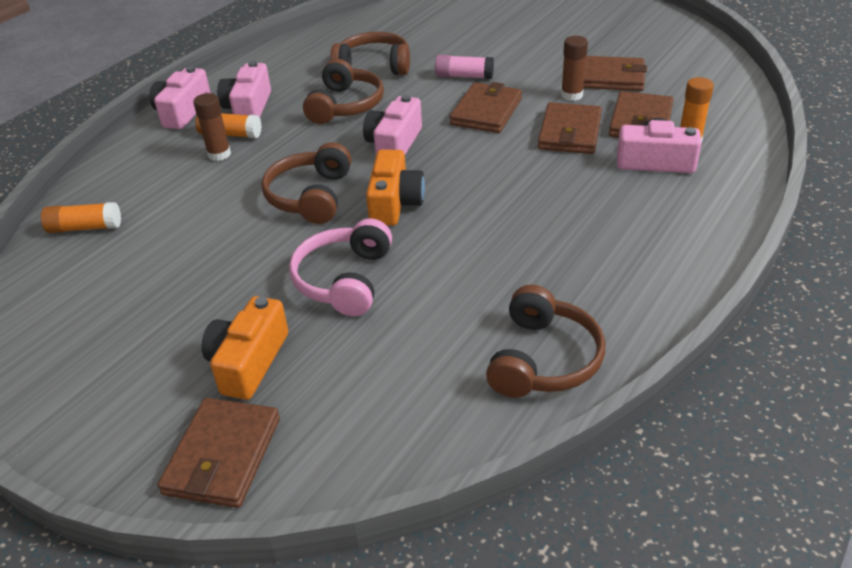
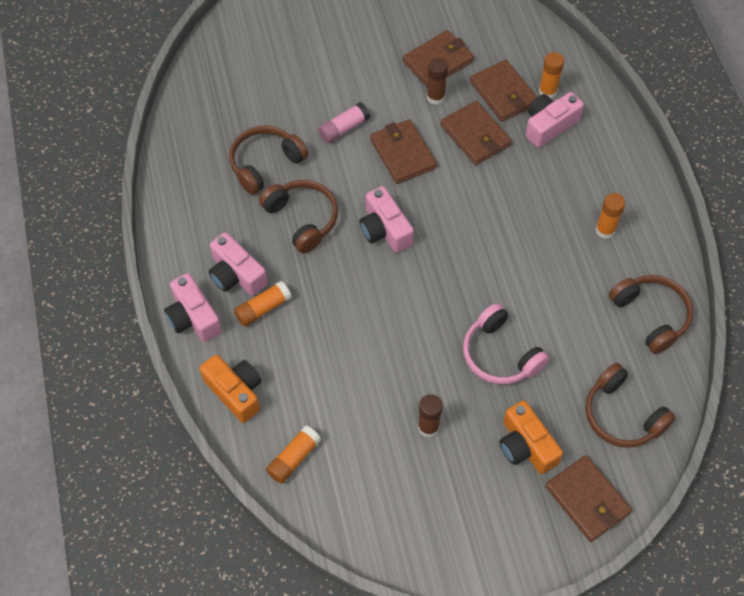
camera: 50 degrees left, 20 degrees up
(219, 154) = (283, 331): brown glue stick -> brown glue stick (428, 427)
(310, 196) = (395, 314): brown headphones -> brown headphones (622, 415)
(394, 203) = (451, 277): orange camera -> orange camera (235, 392)
(598, 261) = (605, 230): none -> orange glue stick

